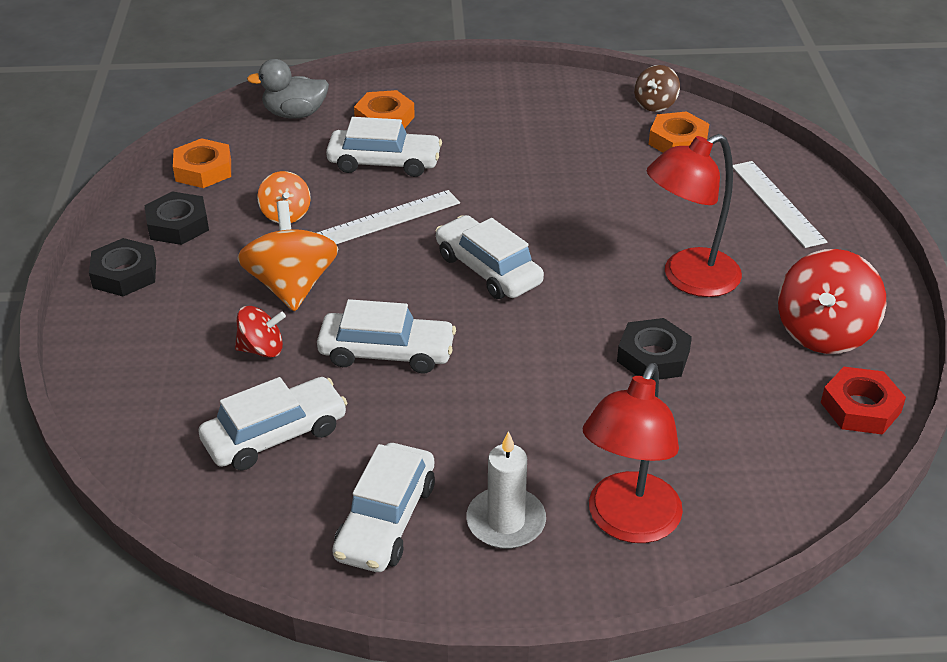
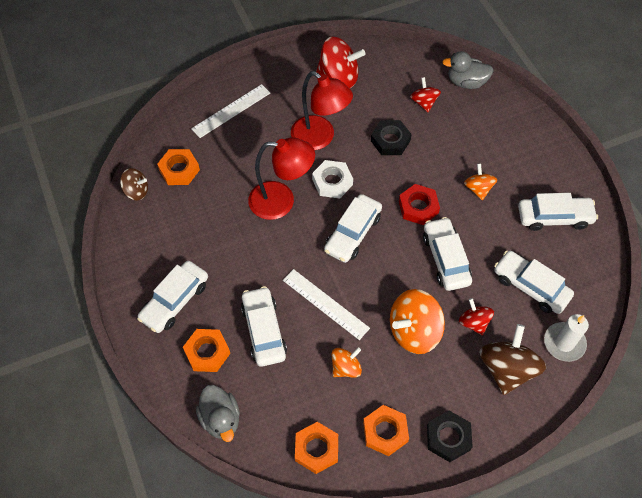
camera: 110 degrees left, 20 degrees up
(167, 359) = (506, 369): none -> brown spinning top
(178, 225) = (385, 432): black nut -> orange nut
(470, 108) = (175, 301): none -> white car
(500, 436) = (478, 188): none -> orange spinning top
(506, 521) = (528, 171): white candle -> white candle (564, 343)
(593, 272) = (332, 182): none -> white nut
(628, 523) = (503, 127): red lamp -> red lamp (281, 201)
(730, 425) = (424, 102): none -> red spinning top
(767, 505) = (466, 82): none -> grey duck
(860, 407) = (387, 58): red nut -> red nut (418, 207)

